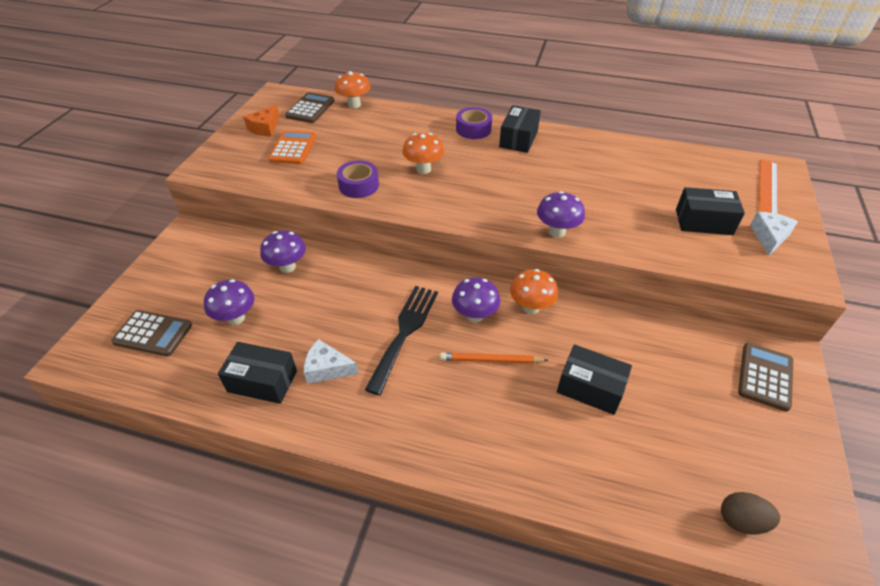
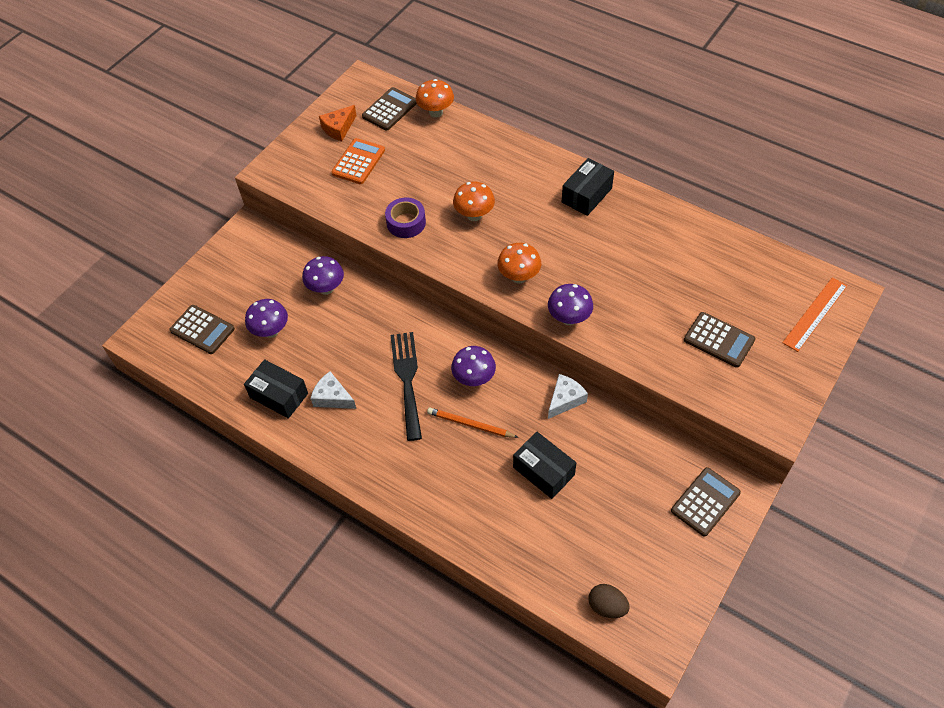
camera: 20 degrees right, 10 degrees up
(404, 332) = (407, 380): black fork -> black fork turned 45 degrees counterclockwise
(473, 129) = (545, 172): purple tape -> none
(531, 307) = (528, 383): orange mushroom -> orange mushroom (519, 277)
(703, 222) = (719, 340): black box -> brown calculator
(769, 237) = (773, 372): white cheese -> white cheese (565, 400)

